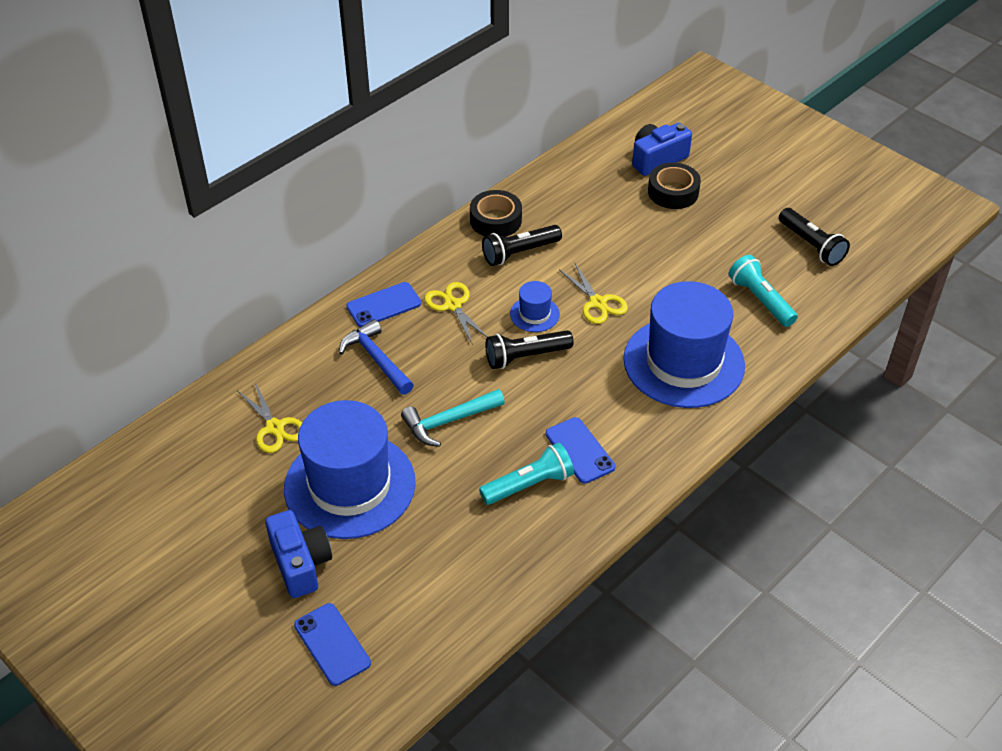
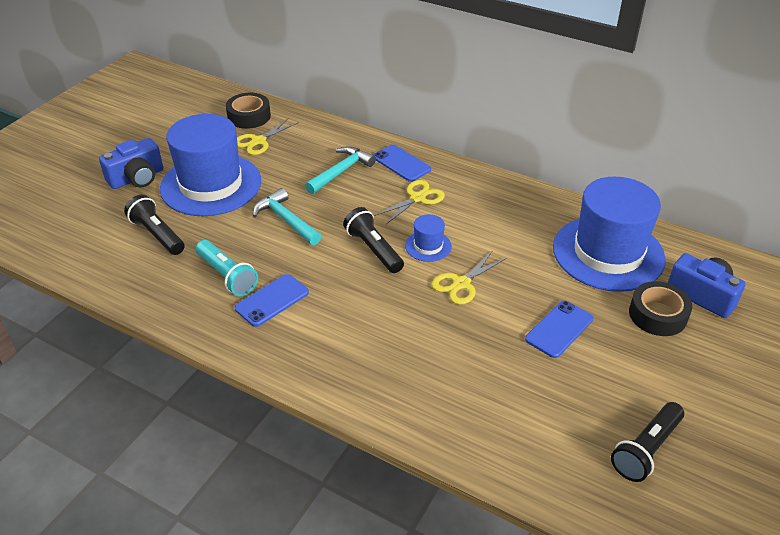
camera: 75 degrees right, 5 degrees down
(332, 644) = (67, 206): blue phone -> blue phone (559, 329)
(376, 359) = (341, 171): blue hammer -> turquoise hammer
(495, 220) = (536, 202): black tape -> black tape (249, 116)
(520, 253) = (502, 224): black flashlight -> black flashlight (157, 235)
(683, 362) = (405, 357): blue hat -> blue hat (608, 253)
(760, 300) = (526, 410): turquoise flashlight -> none

